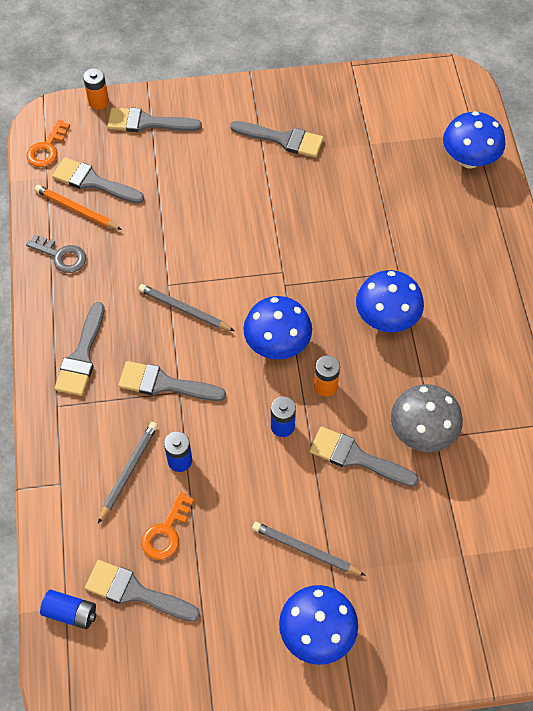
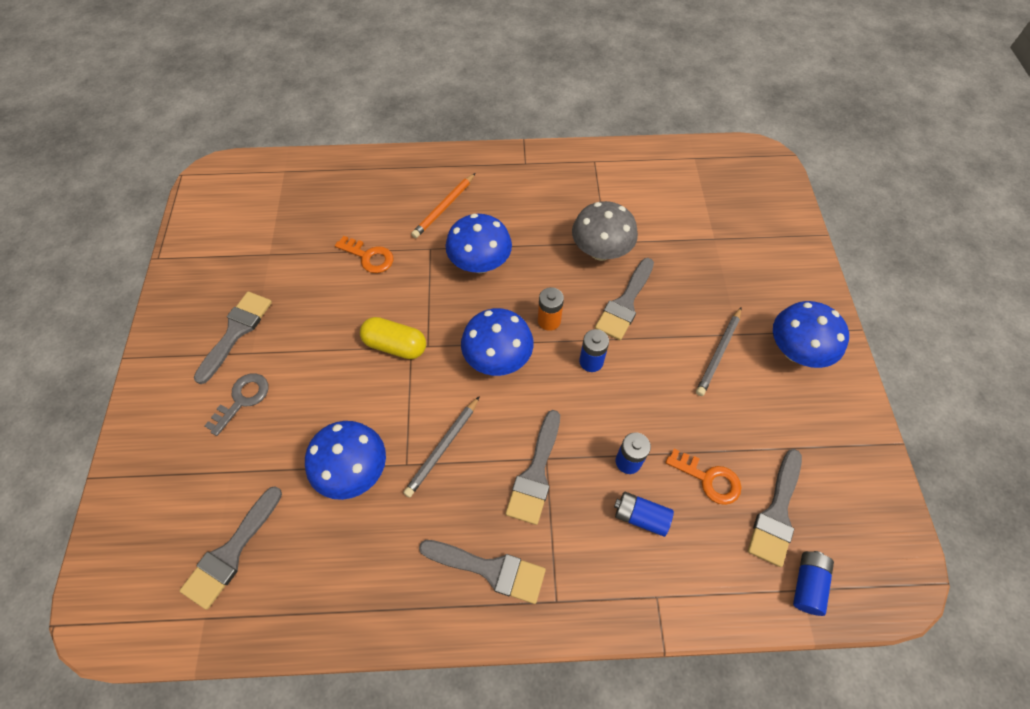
camera: 85 degrees left, 0 degrees up
(47, 148) = (153, 618): orange key -> orange key (369, 257)
(61, 256) = (338, 596): grey key -> grey key (242, 399)
(76, 209) = (270, 575): orange pencil -> orange pencil (444, 207)
(98, 102) = (97, 543): orange battery -> none
(128, 471) = (641, 516): grey pencil -> blue battery
(147, 123) = (157, 479): grey brush -> none
(282, 259) = (395, 345): none -> yellow capsule
(469, 159) = (314, 179): blue mushroom -> blue mushroom (354, 471)

